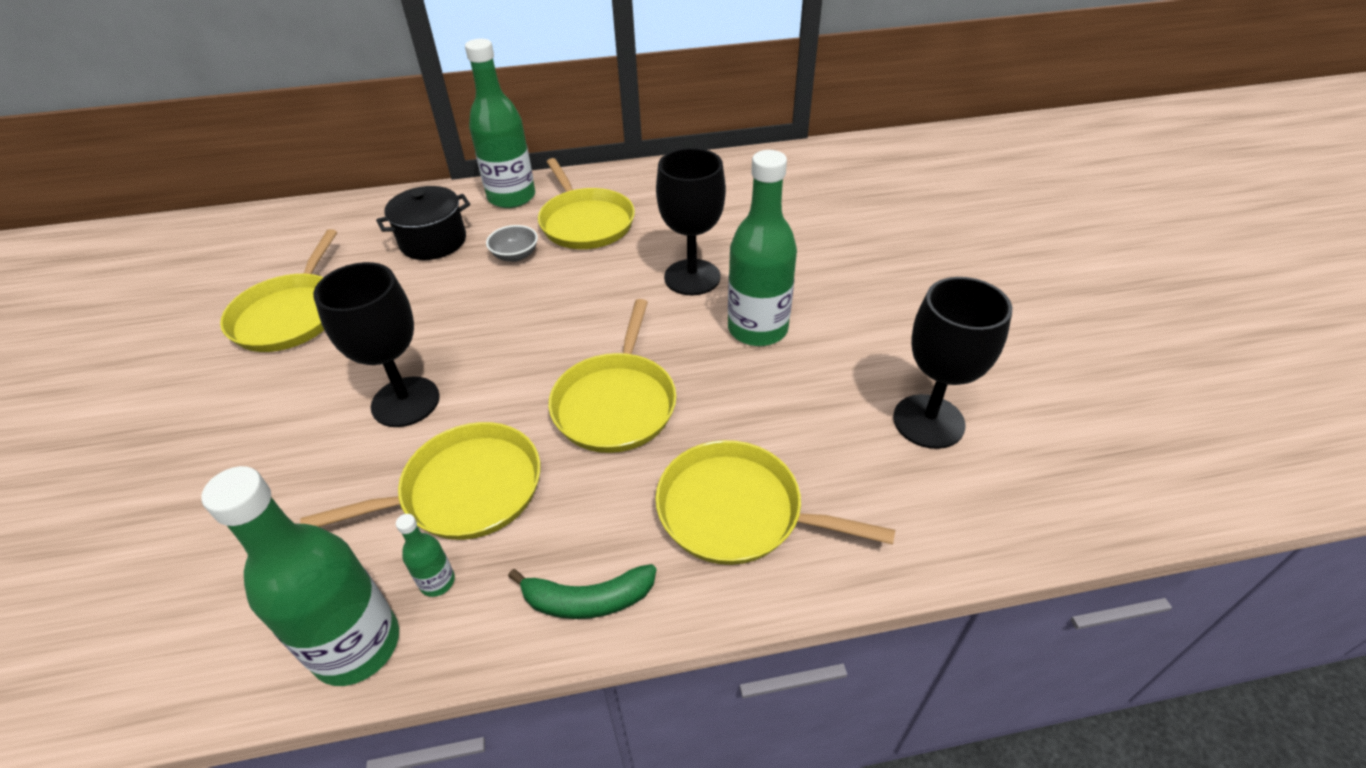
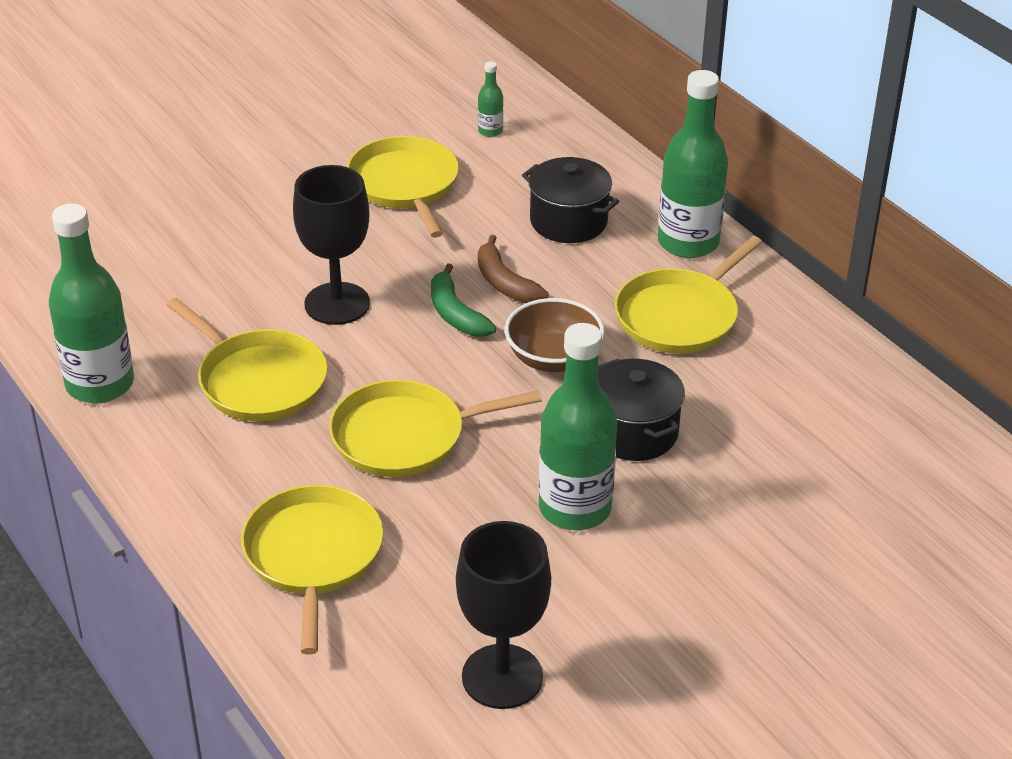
camera: 65 degrees right, 5 degrees down
(290, 315) = (405, 185): yellow pan -> yellow pan turned 90 degrees clockwise
(437, 582) = (166, 402): green bottle -> green bottle (490, 131)
(473, 293) = (505, 283): none -> brown banana
(515, 255) = (584, 287): grey bowl -> none
(583, 293) = (553, 358): none -> brown bowl
(587, 600) = (184, 491): green banana -> green banana (455, 314)
(692, 277) = (633, 432): black goblet -> black pot

